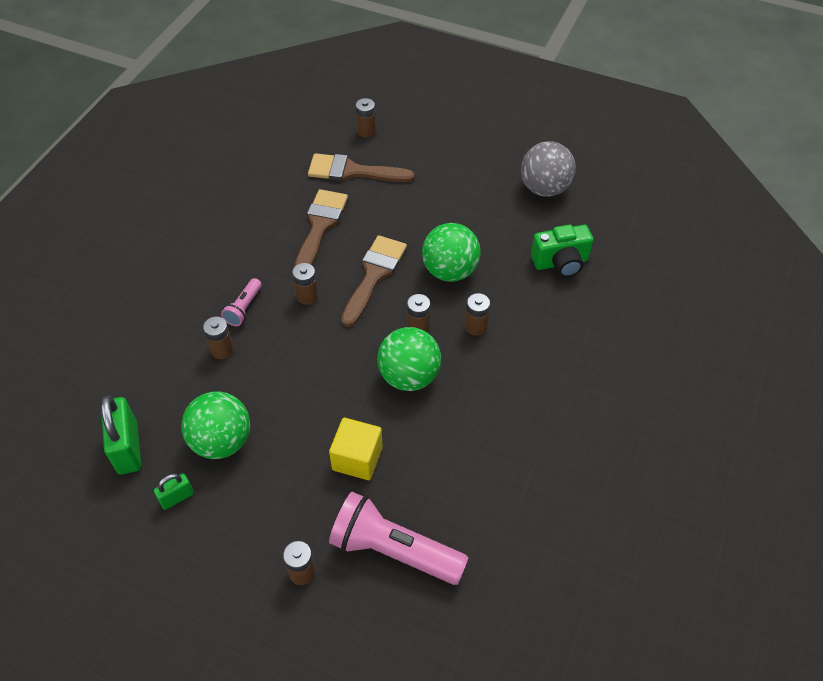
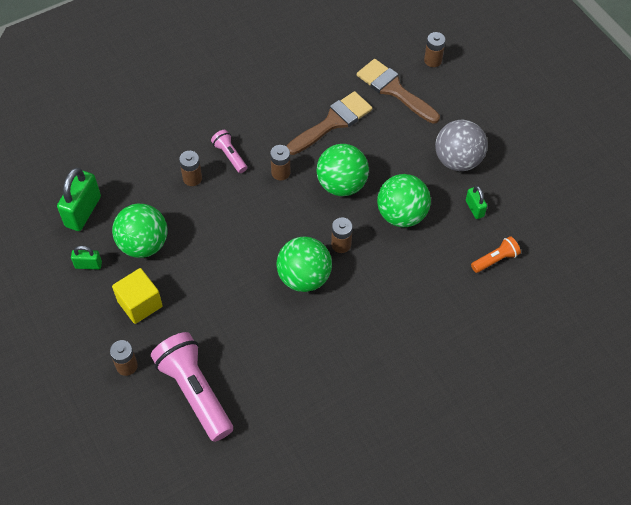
camera: 35 degrees right, 5 degrees up
(244, 308) = (230, 156): pink flashlight -> pink flashlight turned 90 degrees clockwise
(357, 458) = (221, 313): yellow cube -> yellow cube (140, 304)
(374, 275) = (341, 184): brown brush -> green ball
(476, 326) = (384, 270): brown battery -> none
(507, 231) = (474, 208): none -> green padlock
(544, 188) = (537, 190): grey ball -> grey ball (458, 160)
(561, 263) = (495, 259): green camera -> orange flashlight

